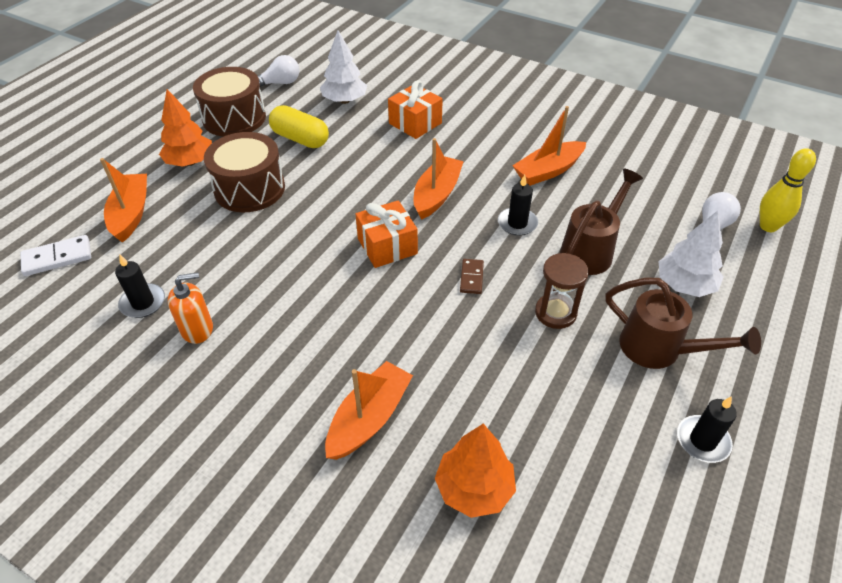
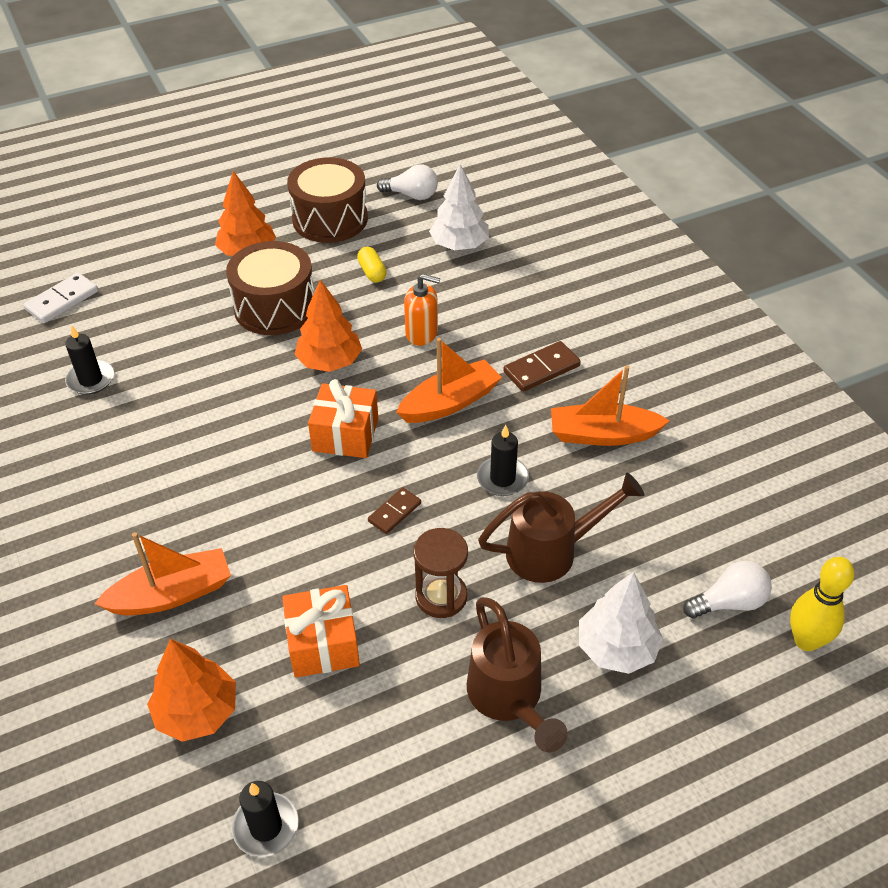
camera: 35 degrees right, 0 degrees up
(57, 258) = (62, 300): white domino -> white domino turned 60 degrees counterclockwise
(131, 214) = (153, 284): orange boat -> none
(197, 329) = (111, 428): orange soap dispenser -> orange soap dispenser (422, 333)
(300, 139) = (372, 272): yellow capsule -> yellow capsule, size x0.56
(327, 206) = (330, 362): none -> orange tree
(415, 123) = (509, 306): orange gift -> orange gift (323, 644)
(473, 150) = (541, 369): none -> brown domino
(702, 441) = (451, 813): black candle -> black candle (266, 826)

